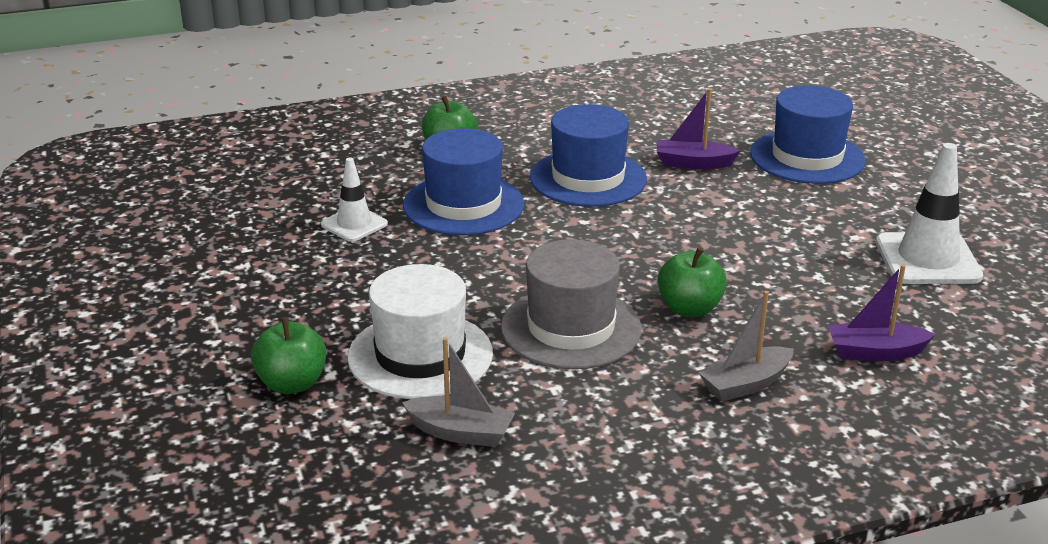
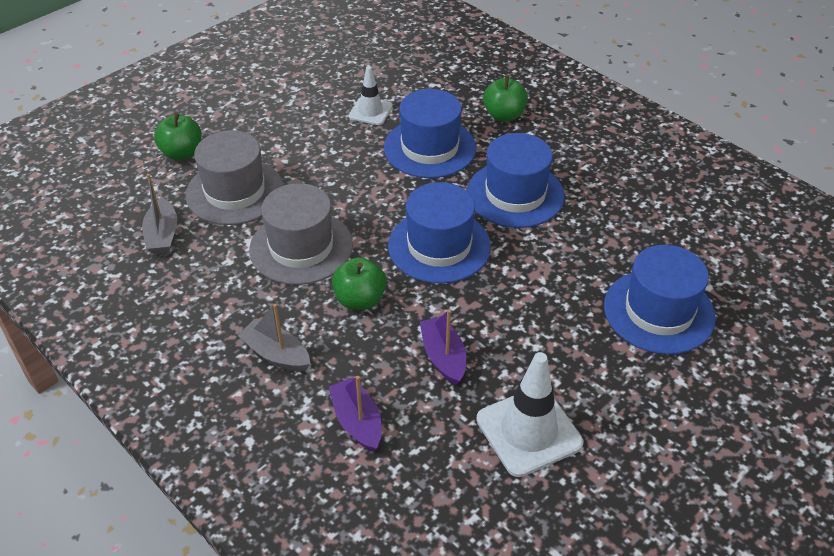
camera: 65 degrees right, 15 degrees up
(420, 355) = (235, 191): white hat -> grey hat
(636, 240) = (439, 246): none -> blue hat
(693, 163) = (587, 244): purple boat -> purple boat (443, 357)

